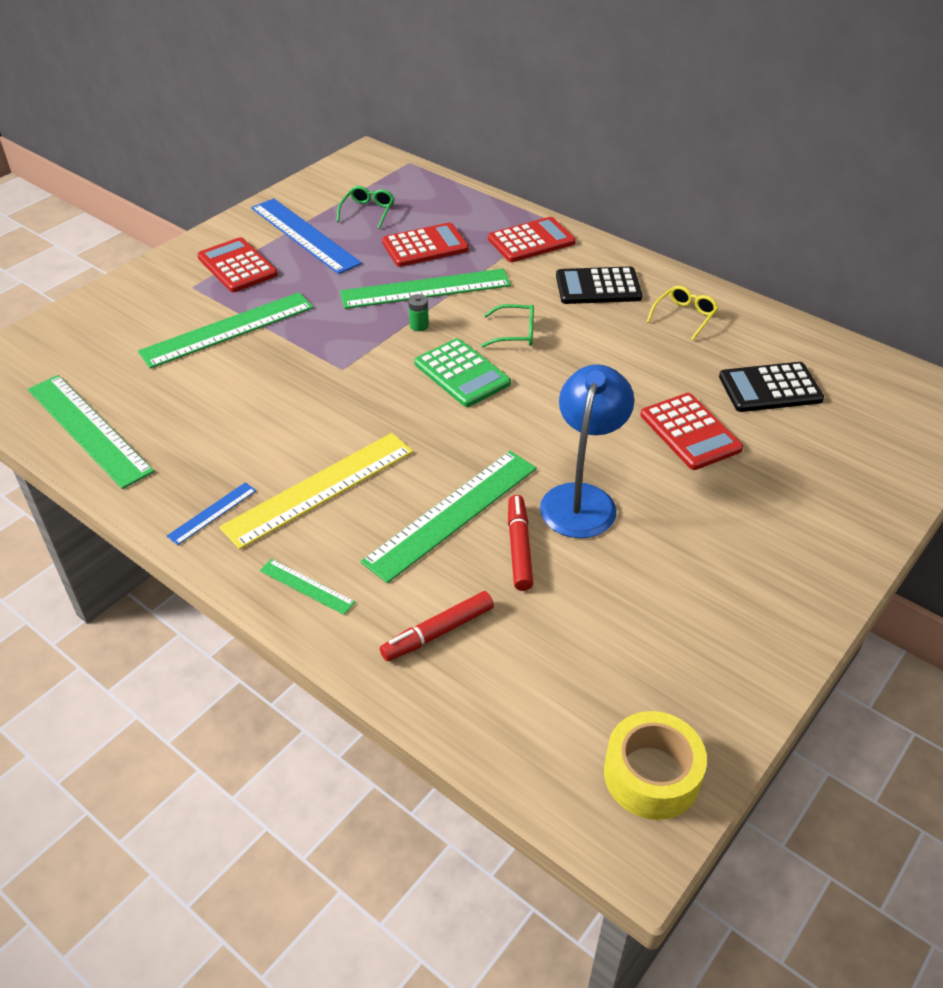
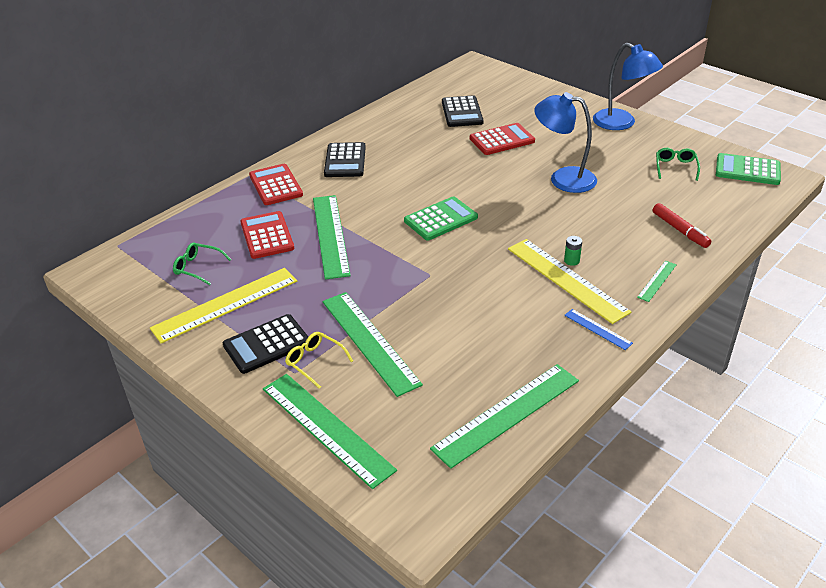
camera: 85 degrees left, 5 degrees down
(237, 266) = (267, 344): red calculator -> black calculator
(304, 235) = (225, 304): blue ruler -> yellow ruler
(419, 326) = (380, 238): green battery -> green battery (571, 261)
(452, 514) = (583, 224): green ruler -> green ruler (326, 428)
(516, 333) = (395, 196): green glasses -> green glasses (675, 167)
(519, 548) = (607, 201): red marker -> none
(651, 775) = (747, 170): yellow tape -> green calculator
(685, 316) = (386, 132): yellow glasses -> yellow glasses (314, 361)
(793, 590) = (621, 123): none -> blue lamp

